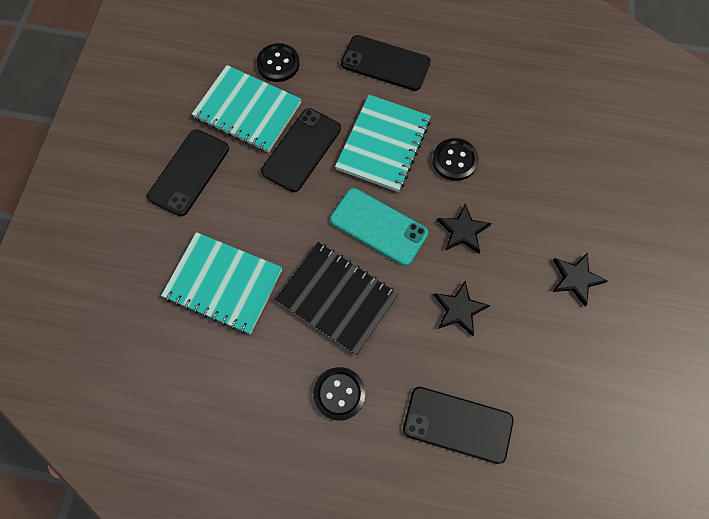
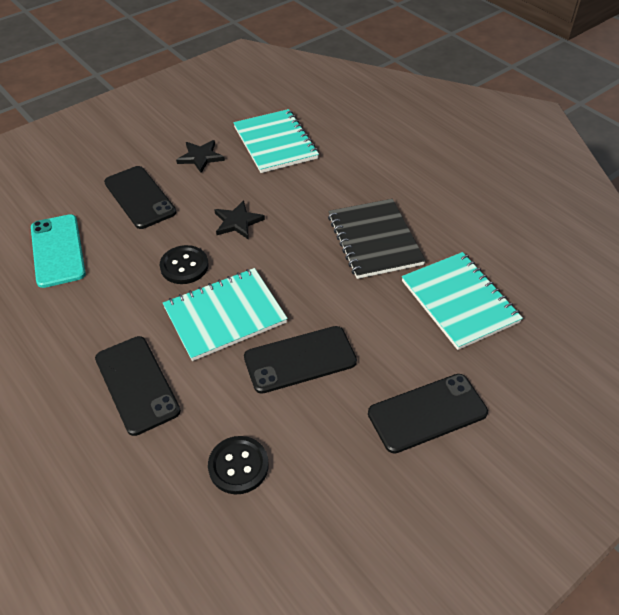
camera: 140 degrees left, 20 degrees down
(247, 110) = (317, 435): turquoise notebook -> turquoise notebook (275, 143)
(339, 394) = (422, 194): black button -> none
(378, 226) = (296, 262): turquoise phone -> turquoise phone (58, 250)
(457, 424) = (359, 143): black phone -> black phone (140, 197)
(459, 309) = (294, 186): black star -> none

